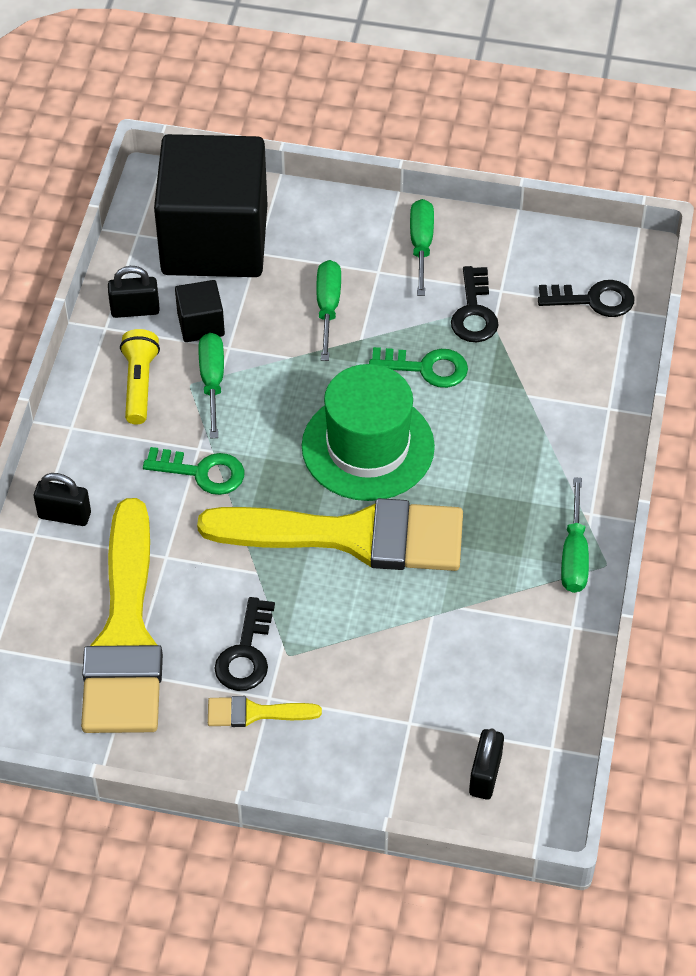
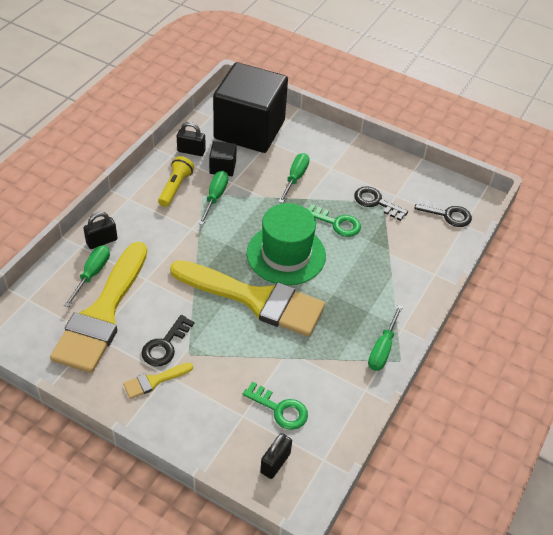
camera: 15 degrees right, 5 degrees down
(64, 515) = (102, 241): black padlock -> black padlock turned 60 degrees counterclockwise
(202, 472) = (187, 241): green key -> green key (280, 409)
(255, 713) = (154, 381): yellow brush -> yellow brush turned 45 degrees counterclockwise
(421, 245) = (360, 161): green screwdriver -> green screwdriver (92, 274)
(474, 312) = (376, 202): black key -> black key turned 105 degrees clockwise

